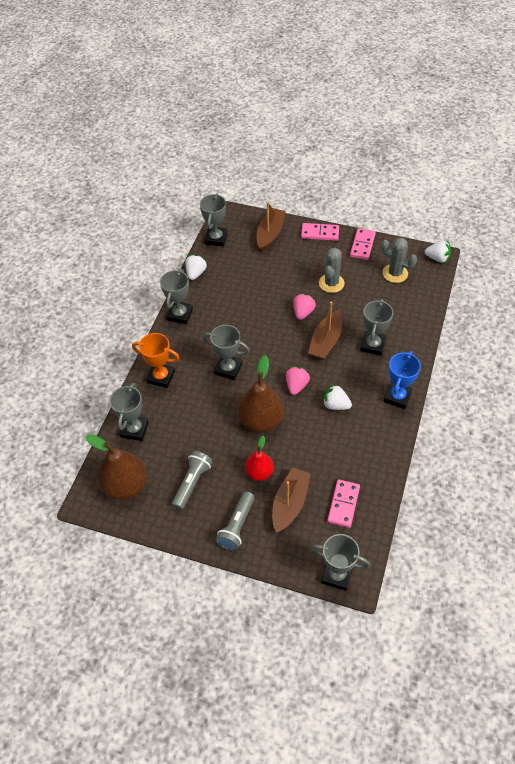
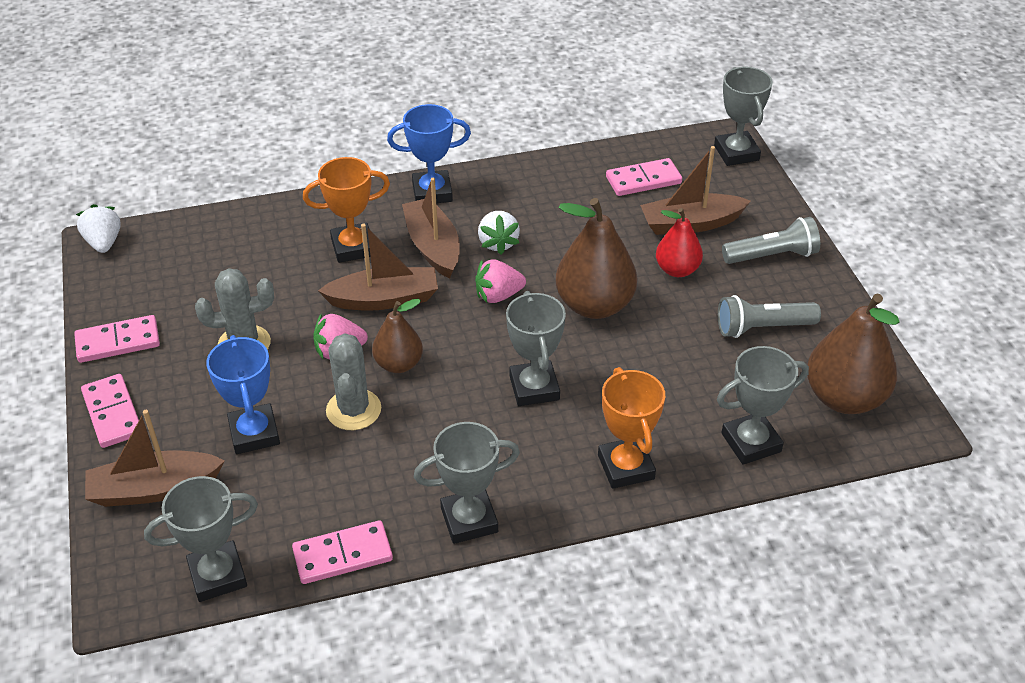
camera: 125 degrees left, 10 degrees down
(196, 273) = (343, 555): white strawberry -> pink domino
(276, 269) = (254, 433): none -> blue trophy
(279, 329) = (399, 364): none -> brown pear
(351, 376) = (433, 247): none -> brown boat
(373, 345) = (353, 247): grey trophy -> orange trophy
(395, 273) = (171, 277): grey cactus -> grey cactus (353, 410)

